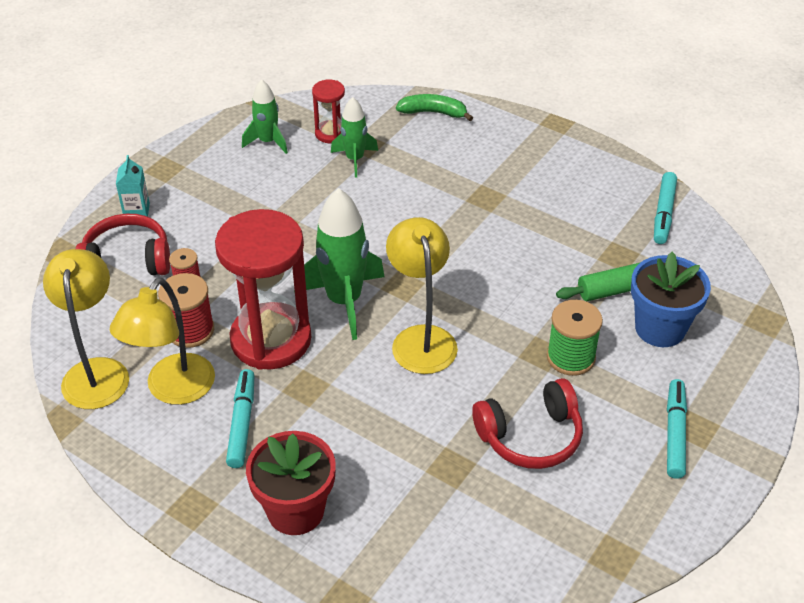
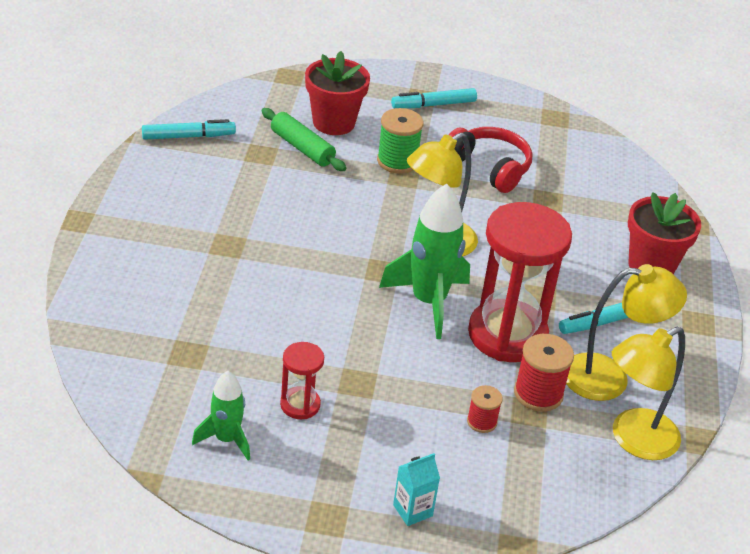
camera: 120 degrees left, 5 degrees down
(127, 260) = (489, 483): red headphones -> none
(330, 133) = (183, 389): red hourglass -> red hourglass (300, 405)
(355, 159) = (219, 354): green rocket -> none
(433, 113) = (102, 315): green banana -> none
(660, 328) = (333, 122): blue flower pot -> red flower pot

